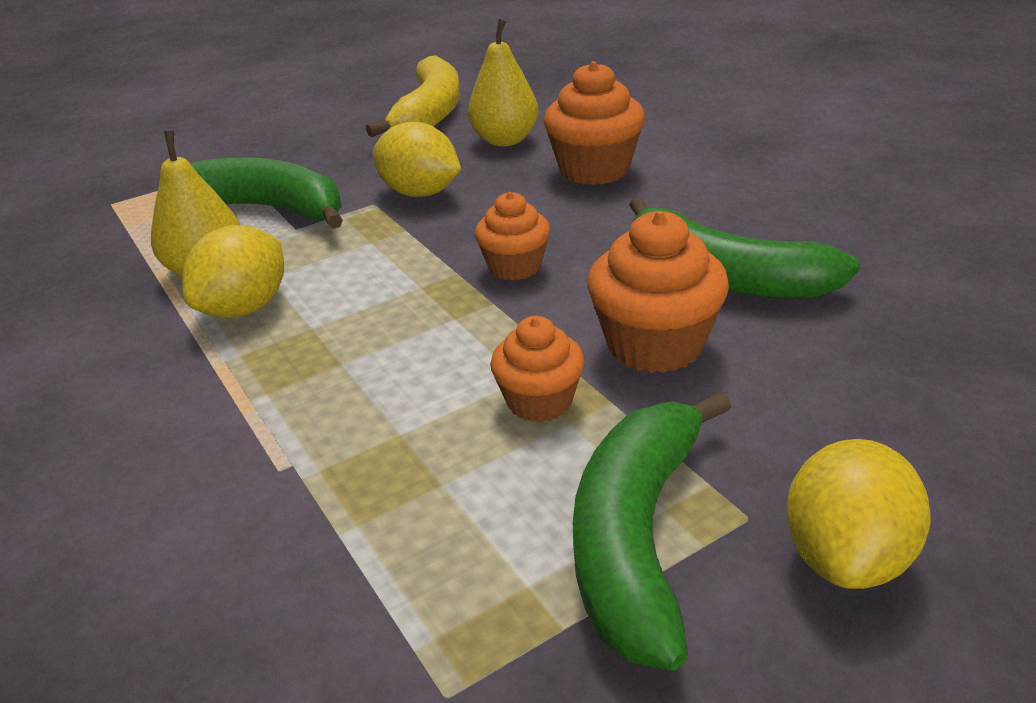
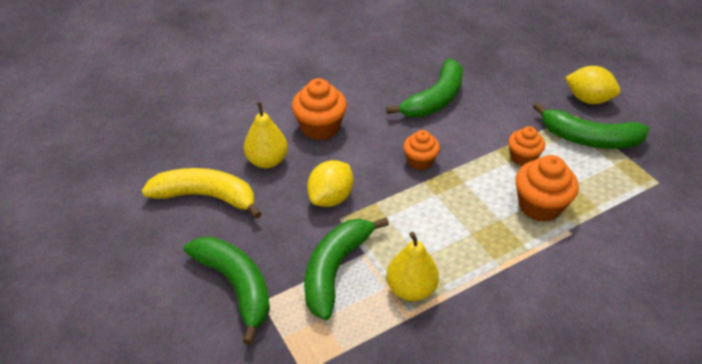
camera: 90 degrees left, 10 degrees up
(245, 308) = (452, 264): yellow lemon -> none
(266, 149) = (236, 286): none -> green banana
(655, 344) = (484, 124): orange cupcake -> orange cupcake (540, 206)

